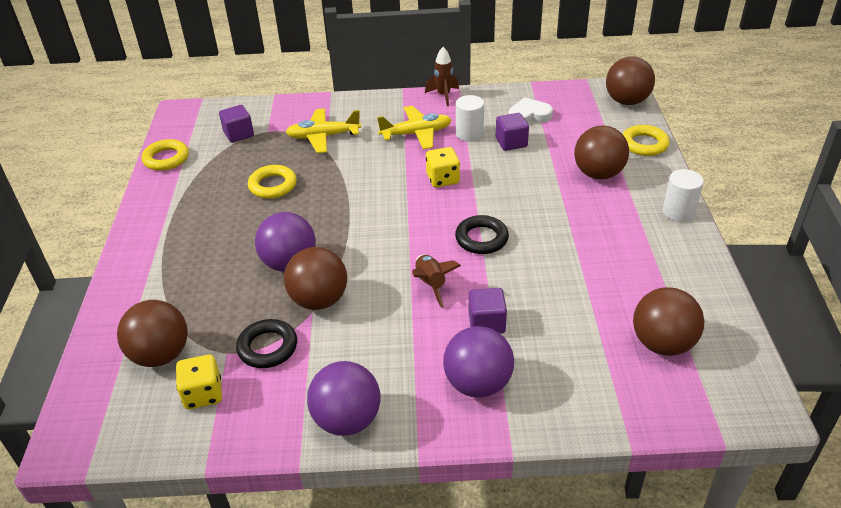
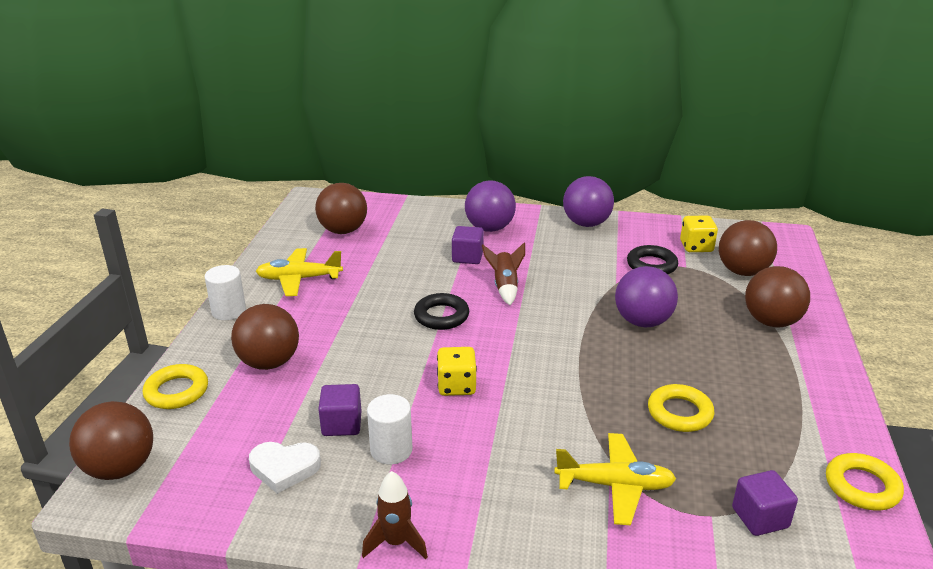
camera: 170 degrees left, 10 degrees down
(319, 300) = (610, 289): brown ball -> brown ball (771, 322)
(416, 134) = (469, 464): yellow plane -> yellow plane (299, 279)

